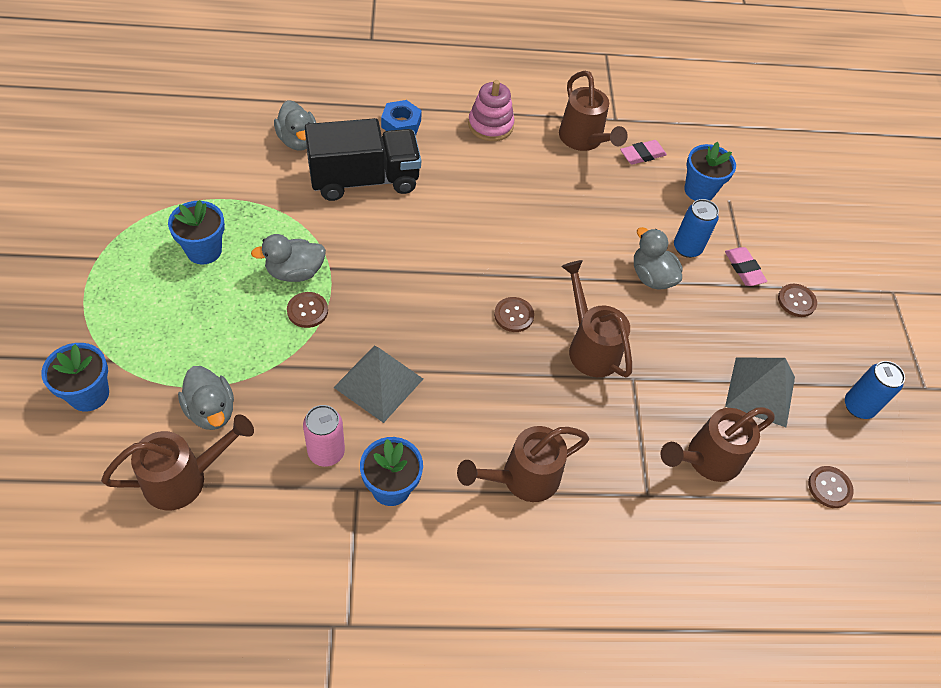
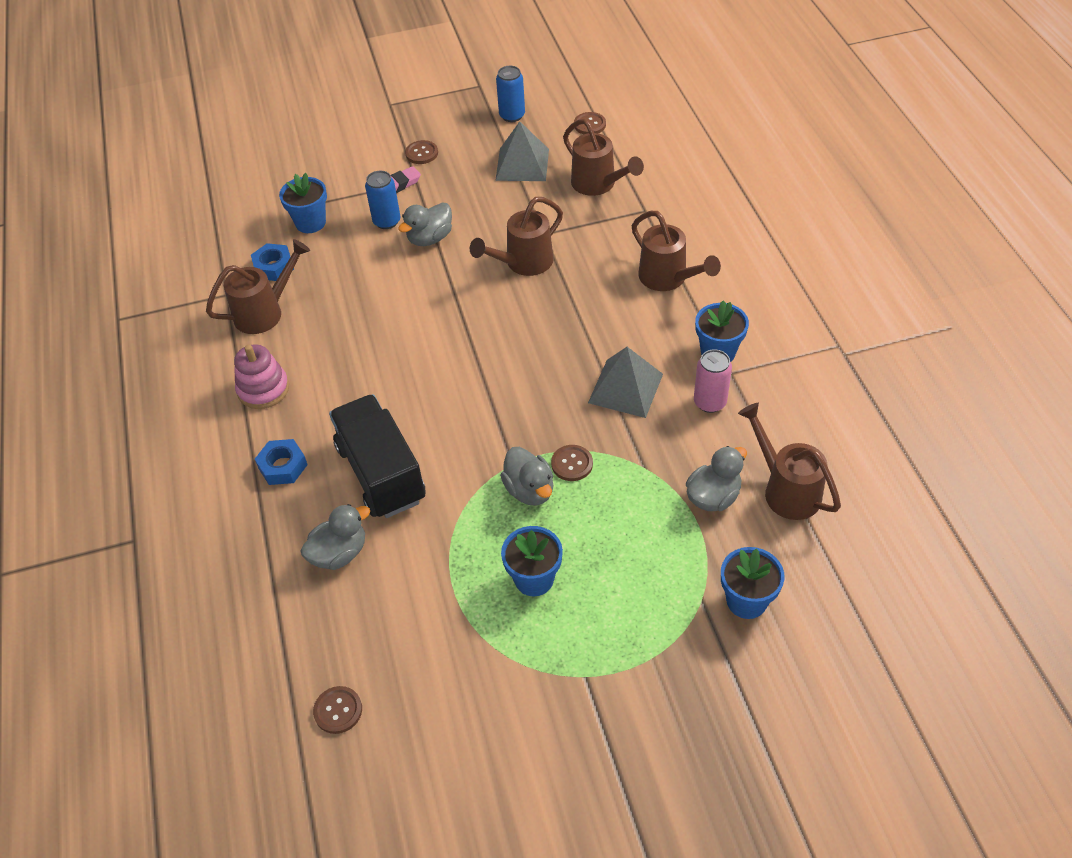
camera: 95 degrees left, 5 degrees down
(513, 315) = (511, 317): brown button -> brown button (338, 710)
(642, 155) = (274, 267): pink eraser -> blue nut

